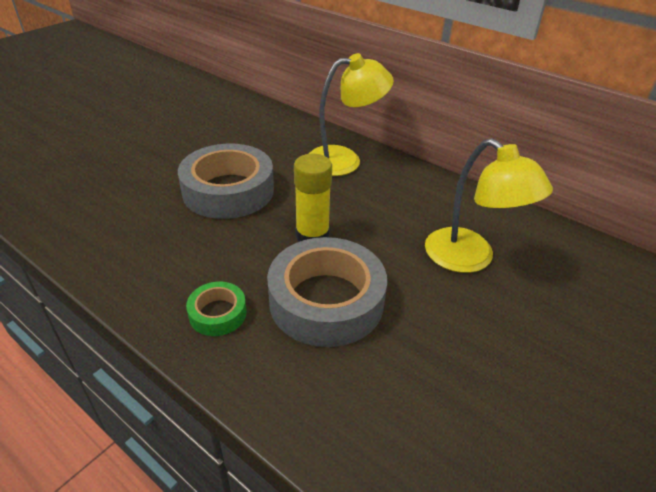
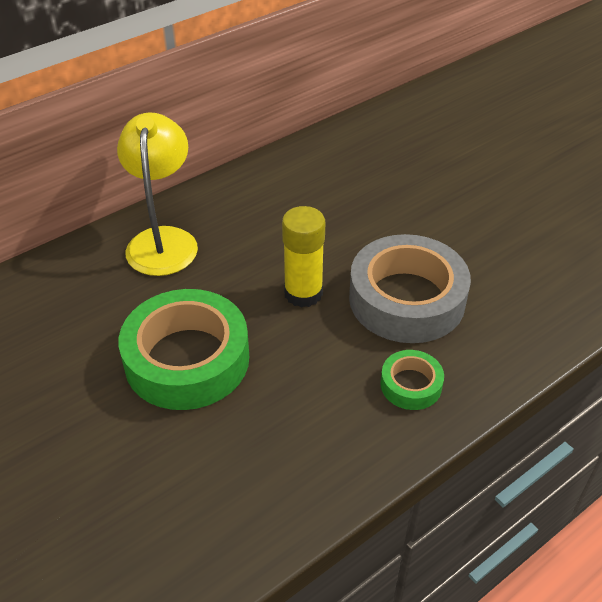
camera: 75 degrees left, 5 degrees up
(228, 190) = (187, 359): grey tape -> green tape
(470, 259) = (369, 191): yellow lamp -> none

